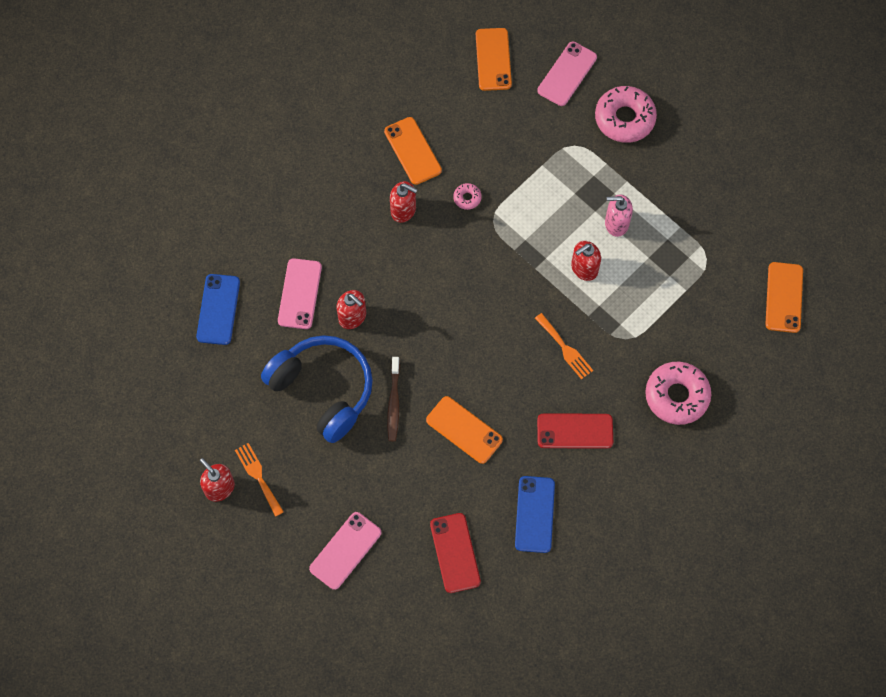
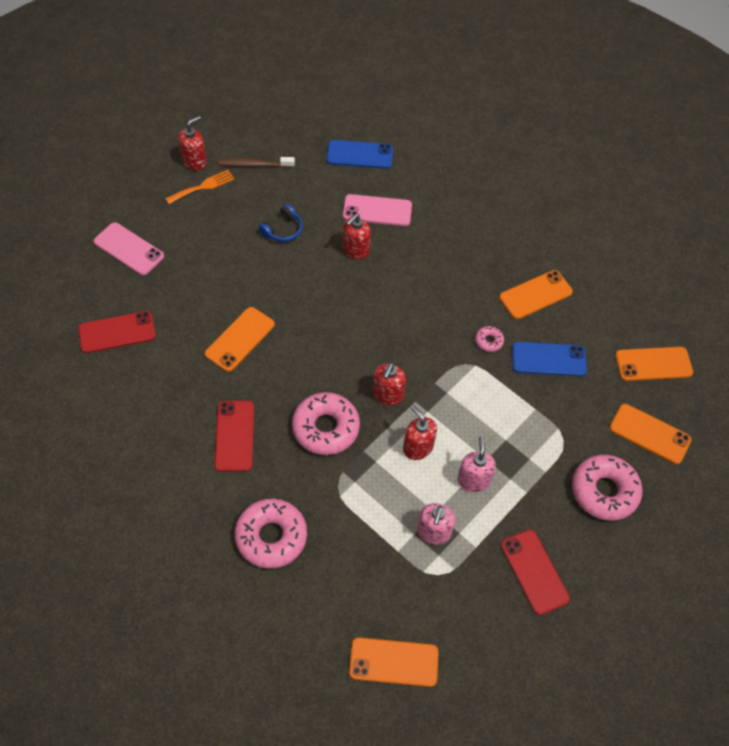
camera: 85 degrees right, 10 degrees down
(323, 390) = (283, 230): blue headphones -> blue headphones, size x0.43
(394, 402) = (269, 283): brown toothbrush -> brown toothbrush (255, 165)
(403, 210) = (470, 288): red soap dispenser -> red soap dispenser (388, 395)
(535, 514) = (149, 399): blue phone -> blue phone (549, 359)
(565, 348) = (326, 428): orange fork -> pink donut
(567, 74) = (649, 434): pink phone -> orange phone
(668, 260) = (433, 532): none -> pink soap dispenser
(701, 182) = (534, 571): none -> red phone

